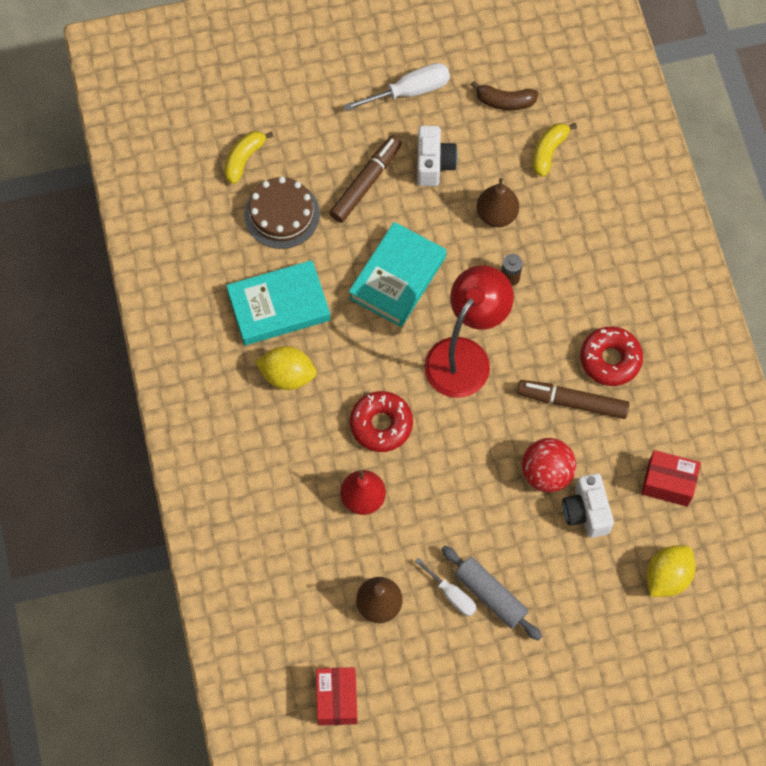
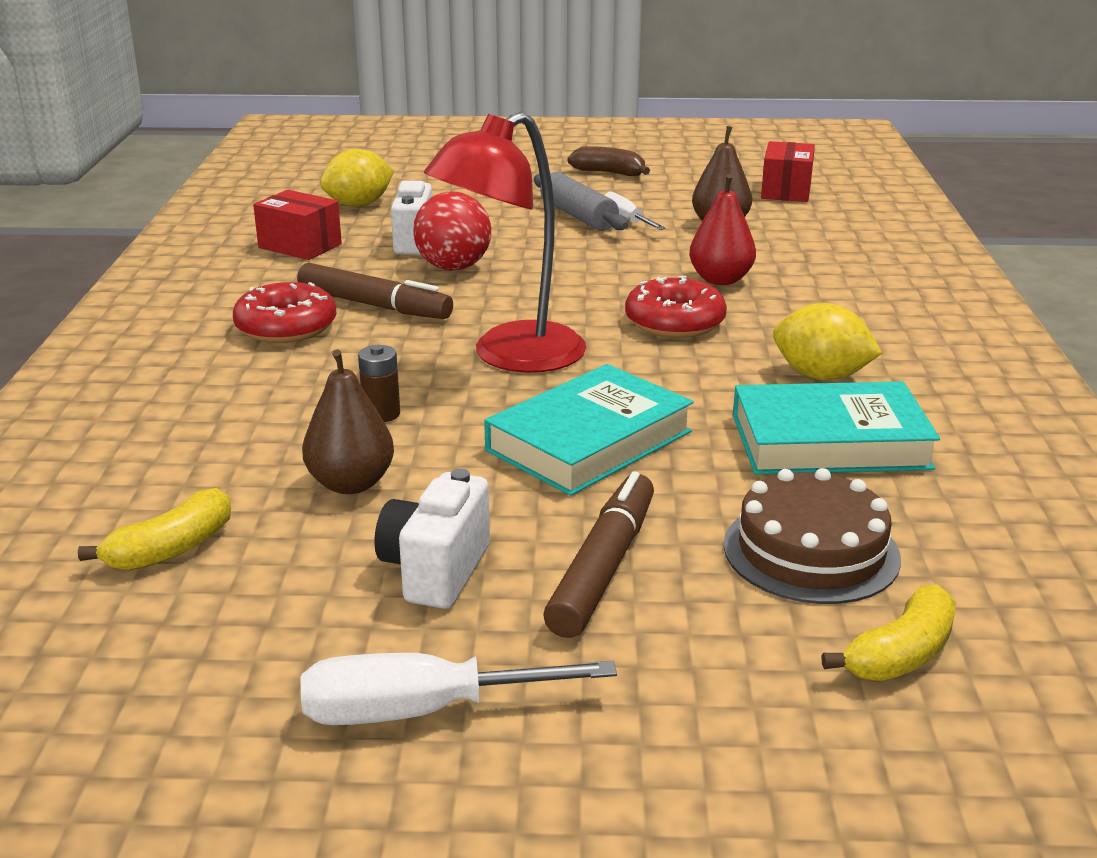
camera: 165 degrees left, 40 degrees down
(366, 183) = (603, 567): brown marker -> brown marker turned 150 degrees clockwise
(505, 101) = (195, 647): brown banana -> brown banana (609, 173)

